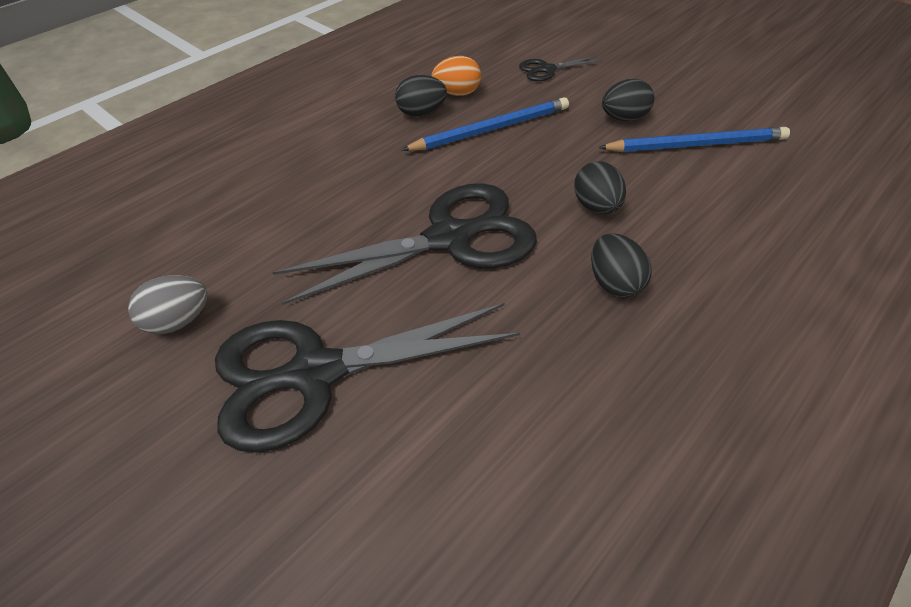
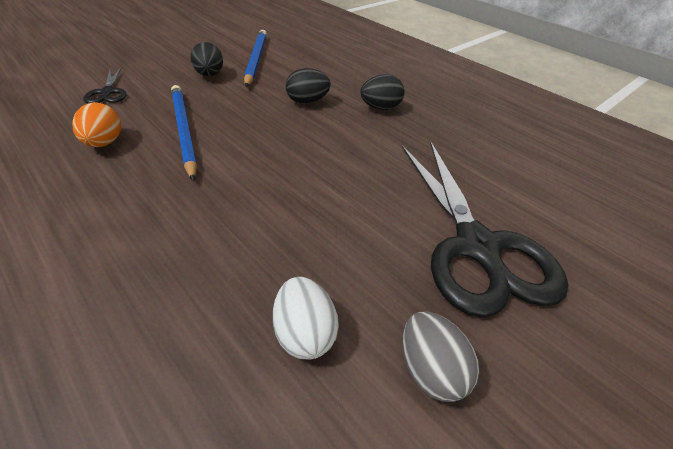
camera: 90 degrees left, 5 degrees down
(230, 244) = (304, 333): none -> white egg
(421, 113) = (123, 168): black egg -> none
(449, 239) = (327, 167): black scissors -> none

